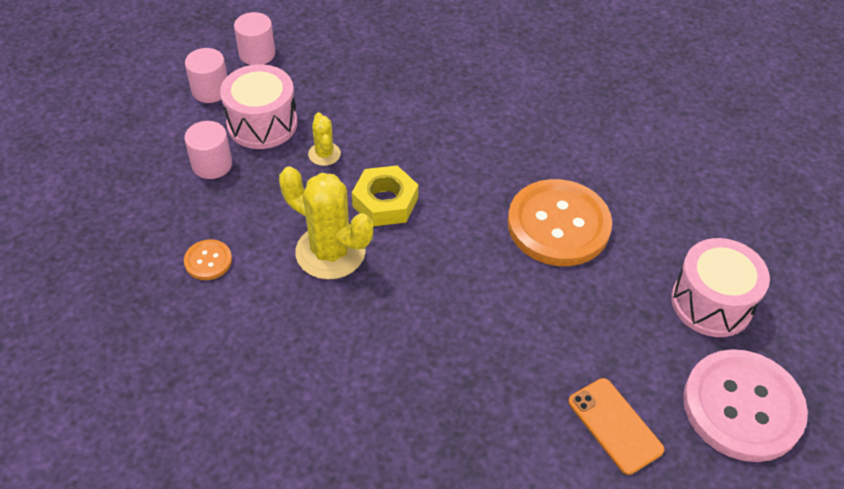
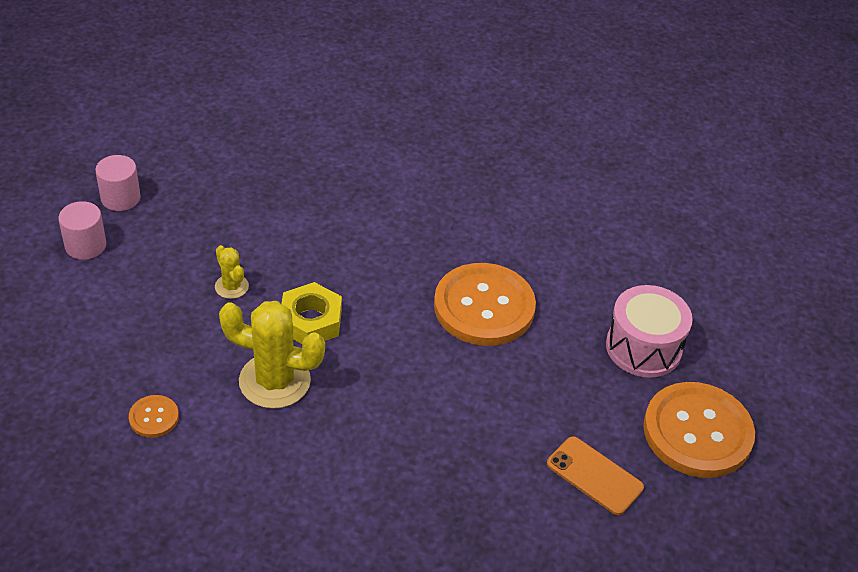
camera: 20 degrees left, 5 degrees down
(212, 164) = (118, 321): pink cylinder -> none
(262, 123) = (155, 269): pink drum -> none
(742, 407) = (697, 432): pink button -> orange button

